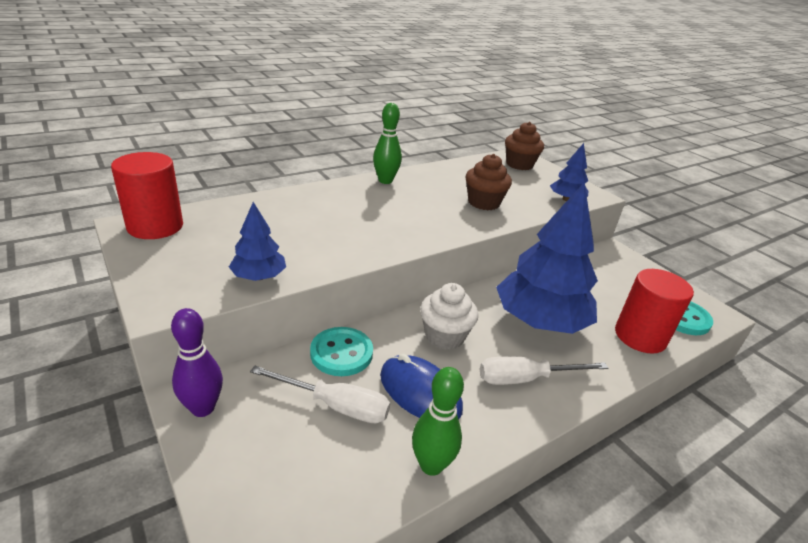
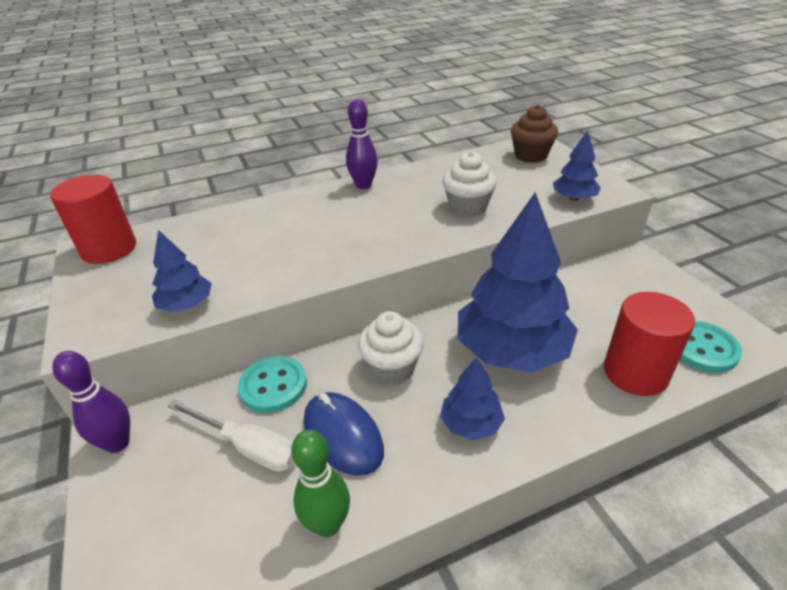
camera: 15 degrees right, 5 degrees up
(385, 181) = (363, 185): green bowling pin -> purple bowling pin
(483, 203) = (468, 207): brown cupcake -> white cupcake
(525, 379) = (471, 424): white screwdriver -> blue tree

